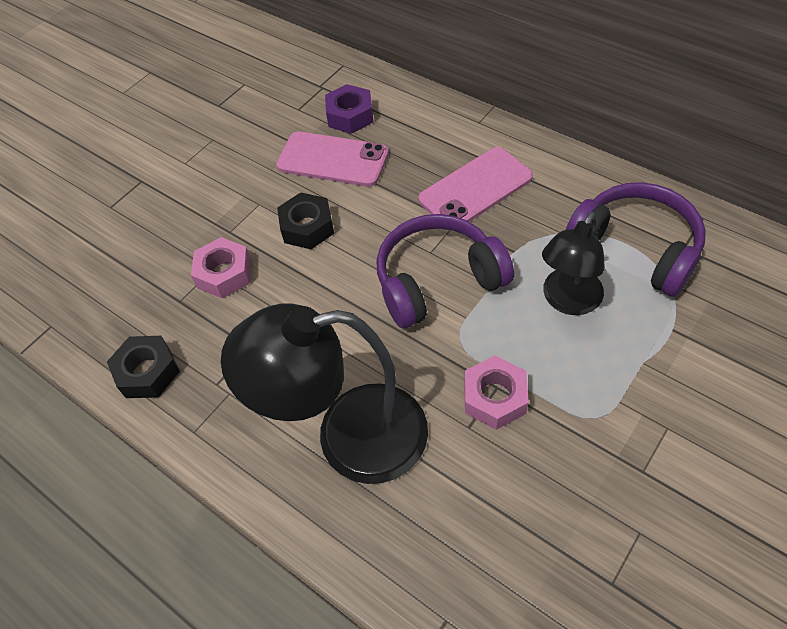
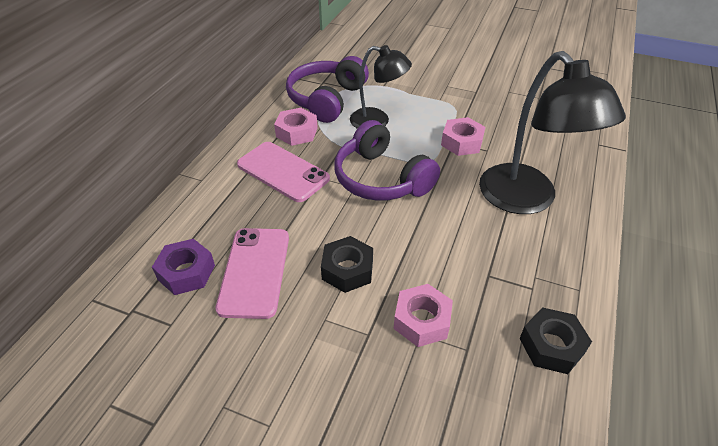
camera: 110 degrees left, 10 degrees down
(554, 207) = (297, 132): none -> pink nut

